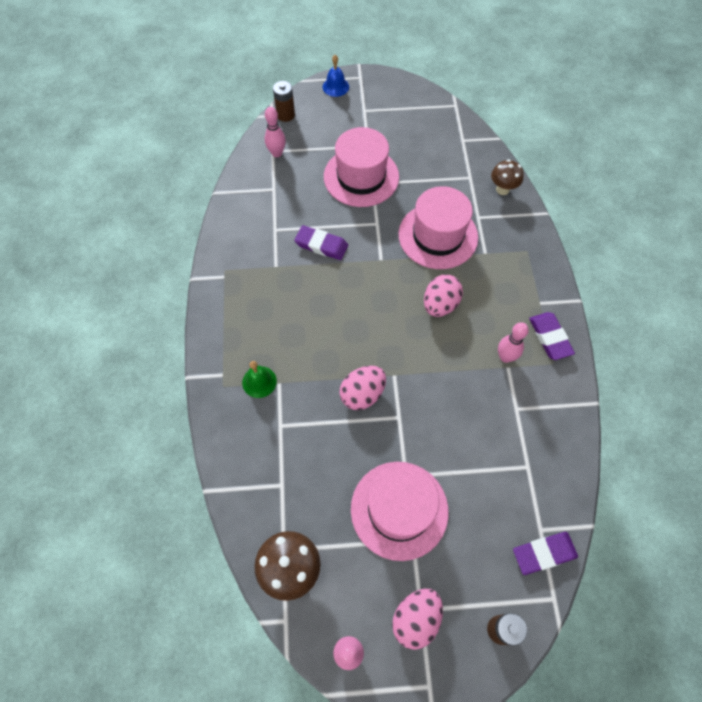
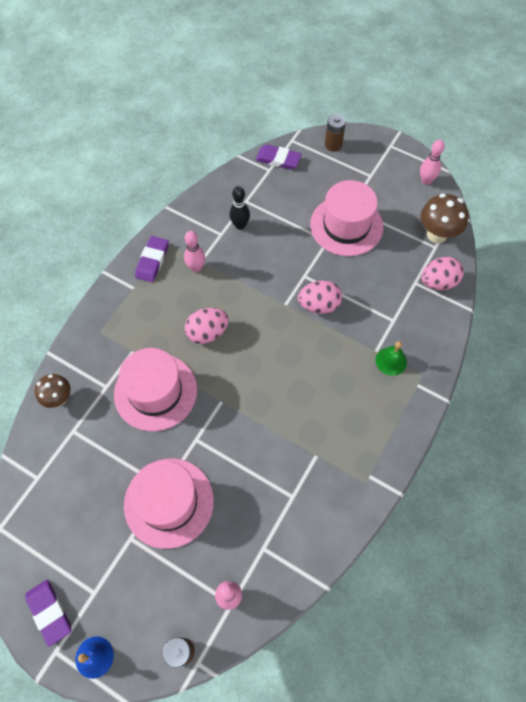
camera: 145 degrees left, 0 degrees up
(321, 245) = (261, 450): purple eraser -> purple eraser (49, 612)
(416, 619) = (376, 173): pink egg -> pink egg (438, 282)
(507, 432) = (240, 225): none -> black bowling pin

